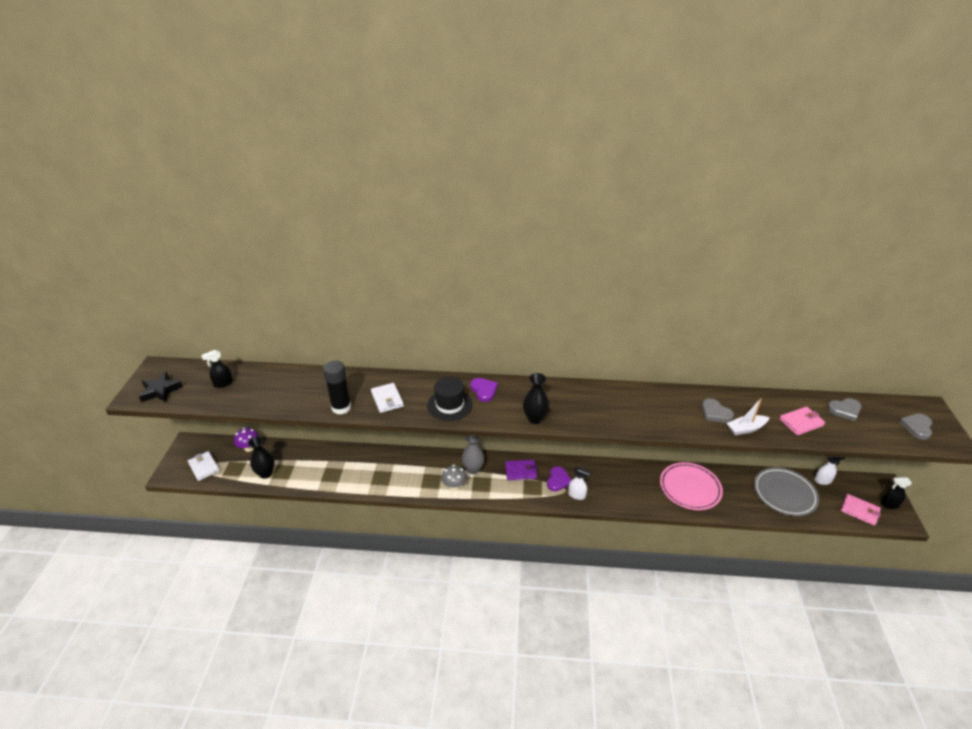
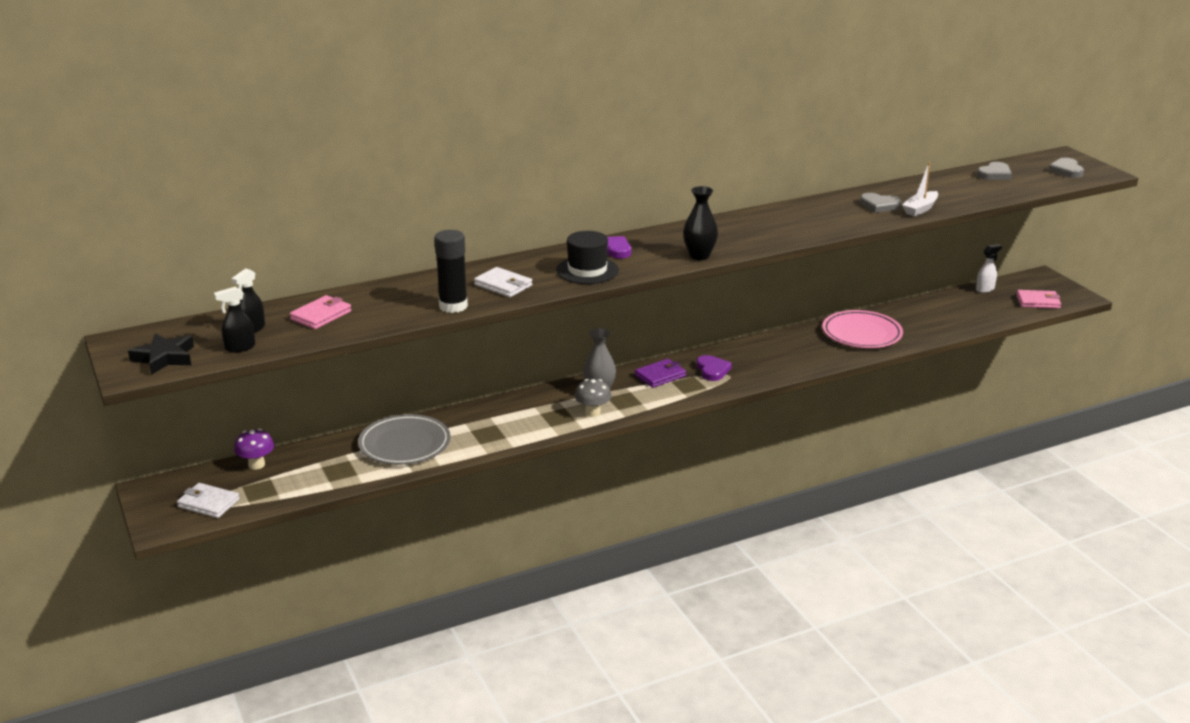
camera: 30 degrees left, 10 degrees down
(265, 473) = (315, 480): black vase -> none
(577, 495) = (746, 375): white spray bottle -> none
(784, 493) = (958, 310): grey plate -> grey plate (404, 444)
(801, 422) = (965, 192): pink wallet -> pink wallet (321, 315)
(889, 505) = (1059, 289): black spray bottle -> black spray bottle (240, 348)

